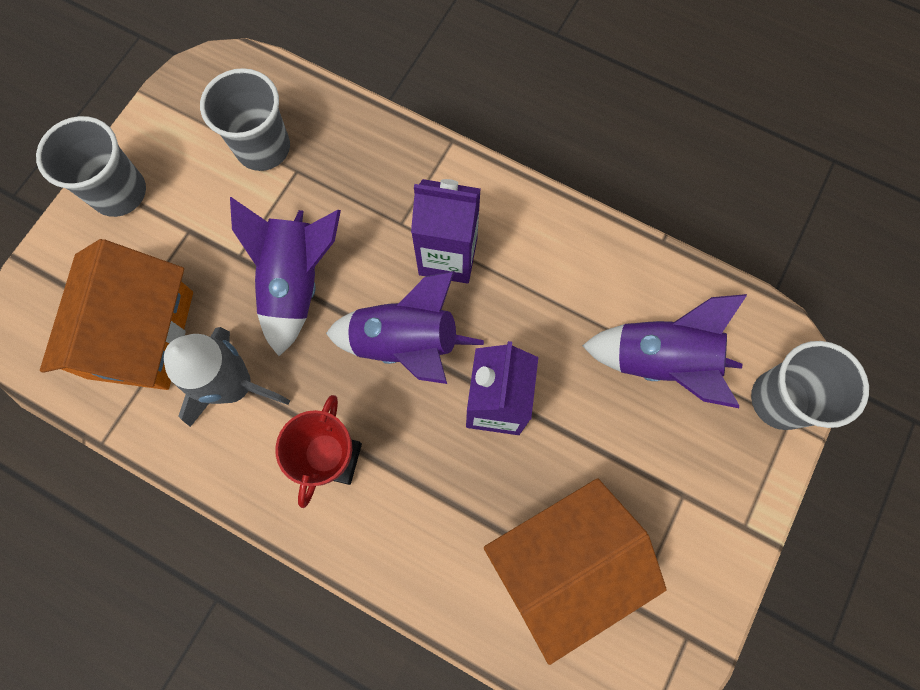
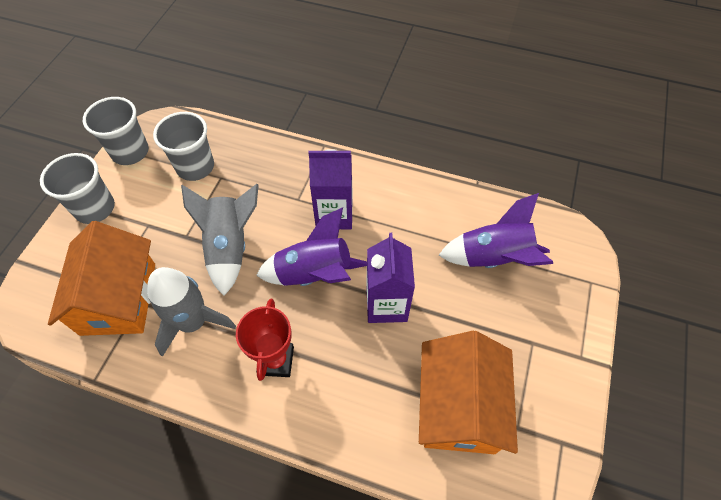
camera: 10 degrees left, 15 degrees down
(296, 283) = (230, 247): purple rocket -> grey rocket
(564, 564) = (459, 406): orange house -> orange house turned 45 degrees counterclockwise
(780, 400) = (581, 269): grey cup -> grey cup (130, 152)

